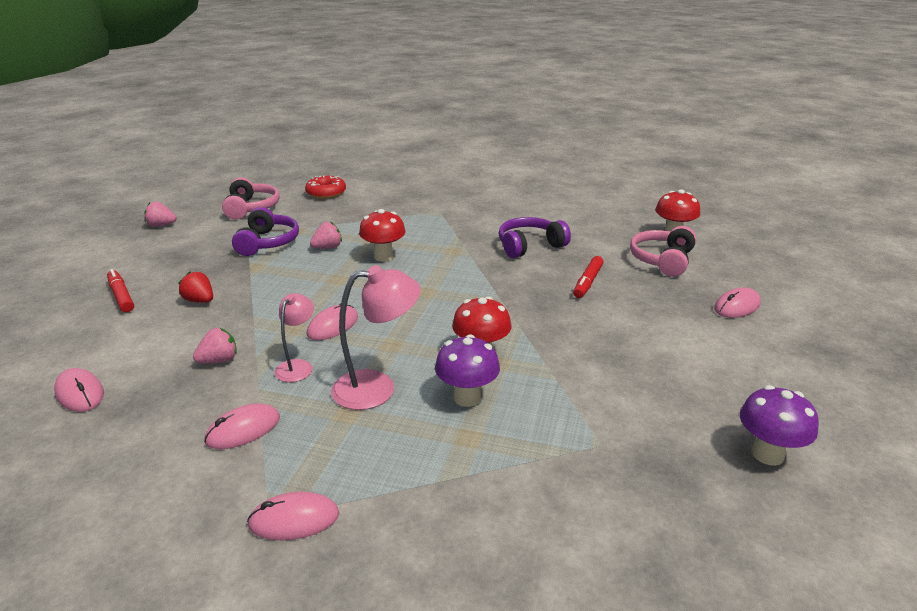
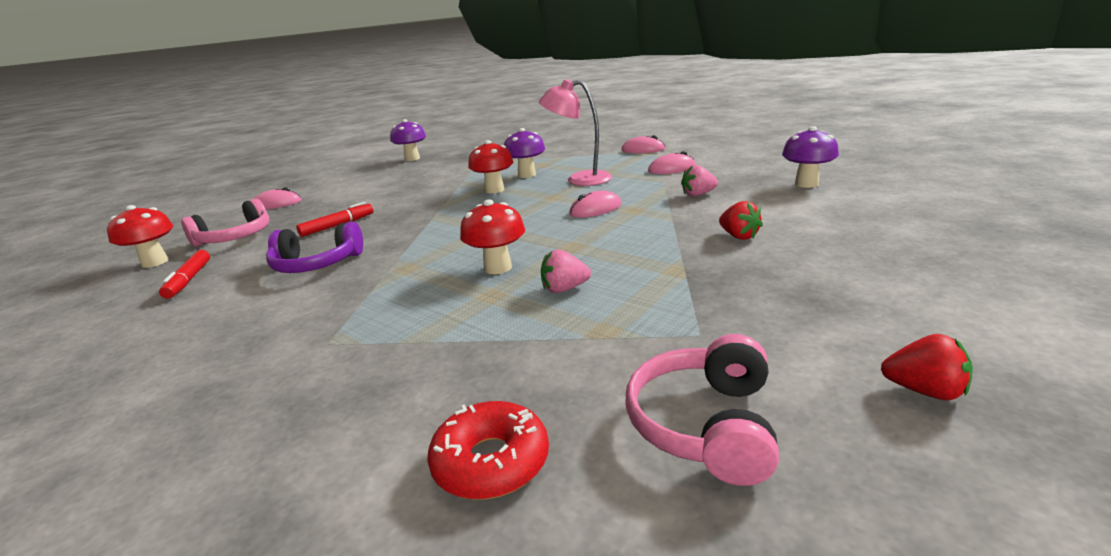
camera: 155 degrees left, 5 degrees down
(80, 393) = (806, 184): pink mouse -> purple mushroom
(121, 296) = (851, 248): red marker -> red marker (189, 280)
(161, 225) = (924, 391): pink strawberry -> red strawberry
(267, 242) = (659, 309): purple headphones -> none
(298, 366) = (632, 190): pink lamp -> none

